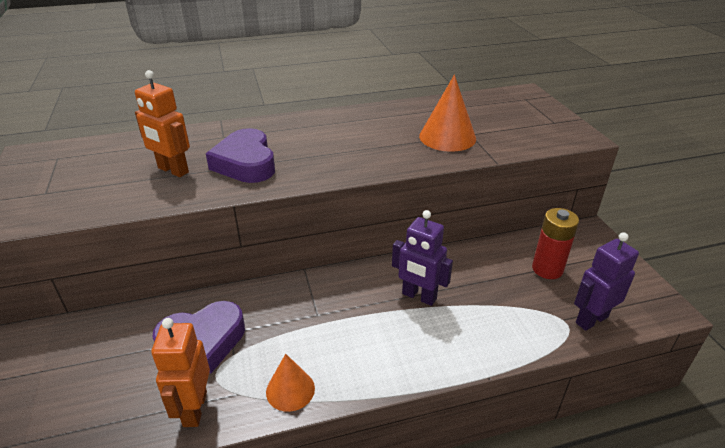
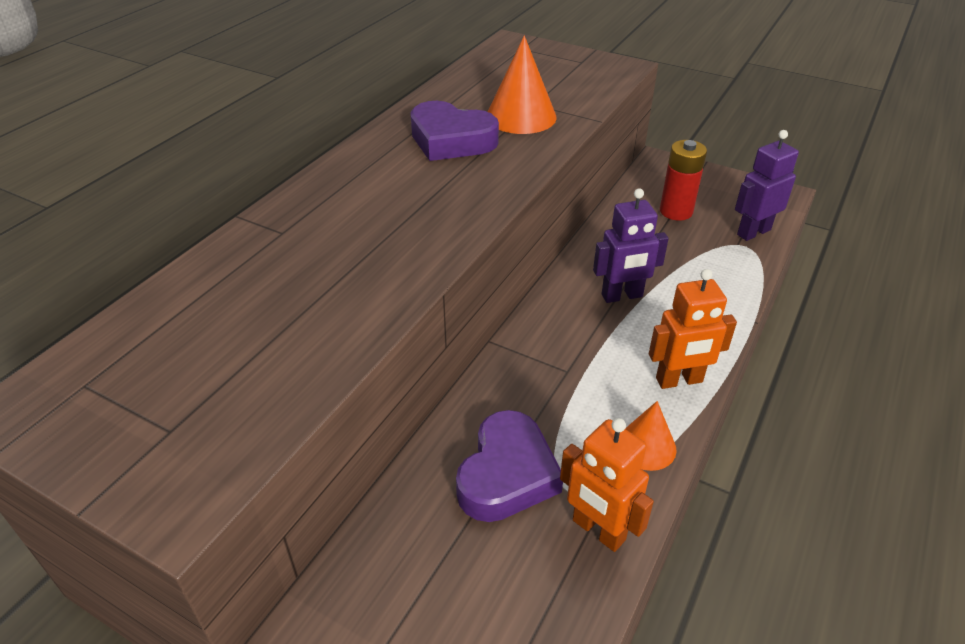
camera: 45 degrees left, 5 degrees up
(173, 170) = (298, 301): orange robot -> orange robot (679, 380)
(246, 163) = (371, 245): purple heart -> purple heart (451, 140)
(591, 319) = (753, 232): purple robot -> purple robot turned 45 degrees clockwise

